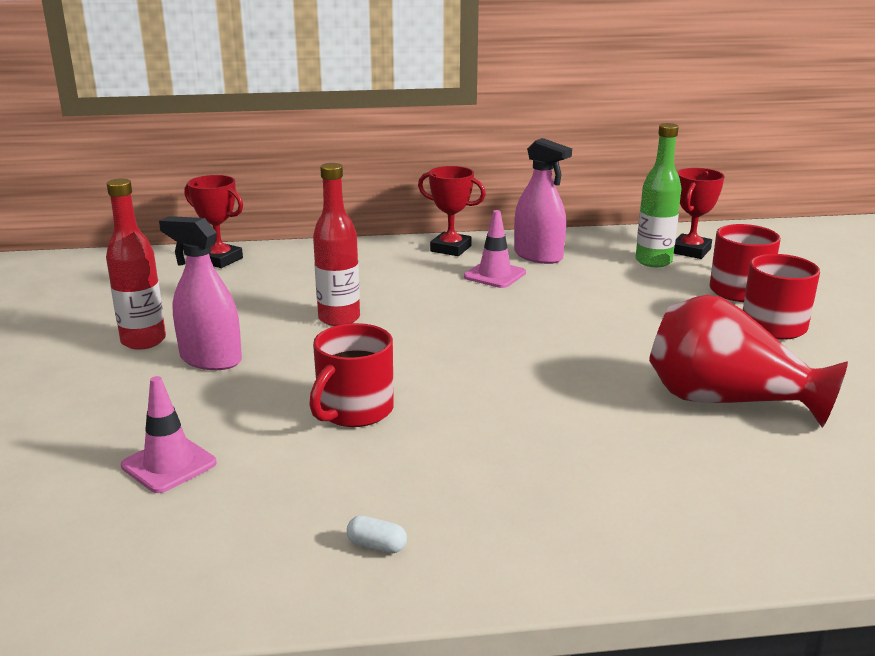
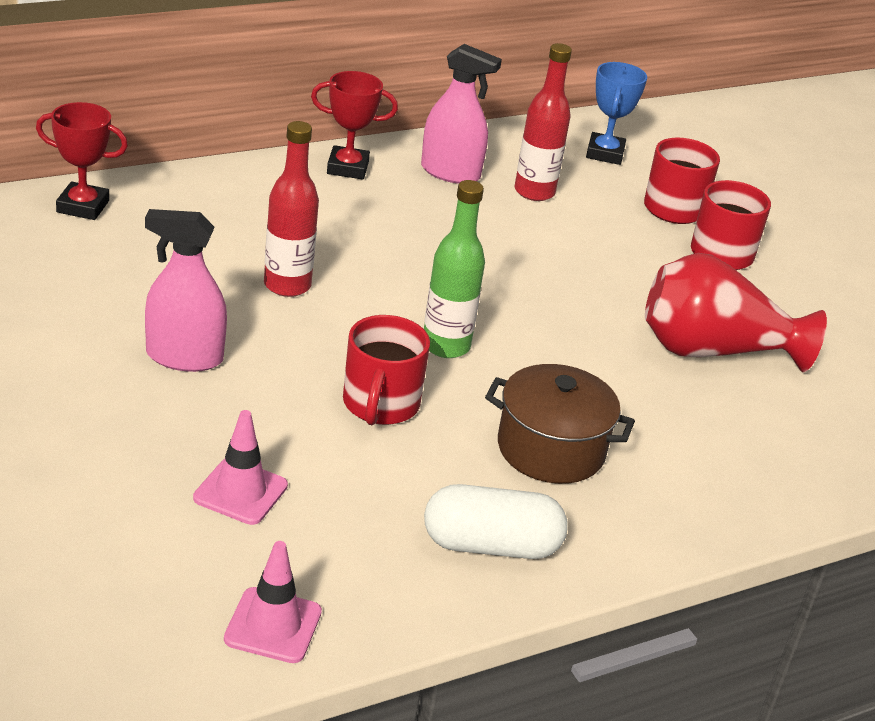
camera: 25 degrees left, 10 degrees up
(143, 341) = (87, 340): red bottle -> red bottle (534, 192)
(377, 545) = (491, 545): white capsule -> white capsule, size x2.47
(494, 275) = (418, 205): pink traffic cone -> pink traffic cone (273, 625)
(499, 466) = (551, 449): none -> brown pot
(653, 261) = (574, 172): green bottle -> green bottle (446, 346)
(690, 251) = (605, 153): red trophy -> blue trophy

